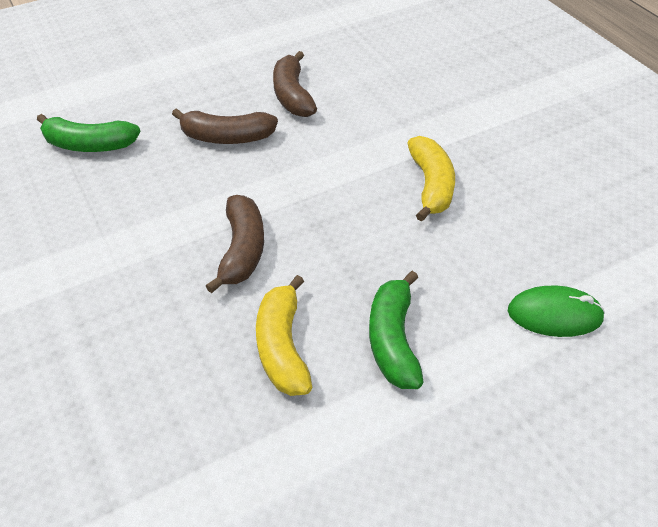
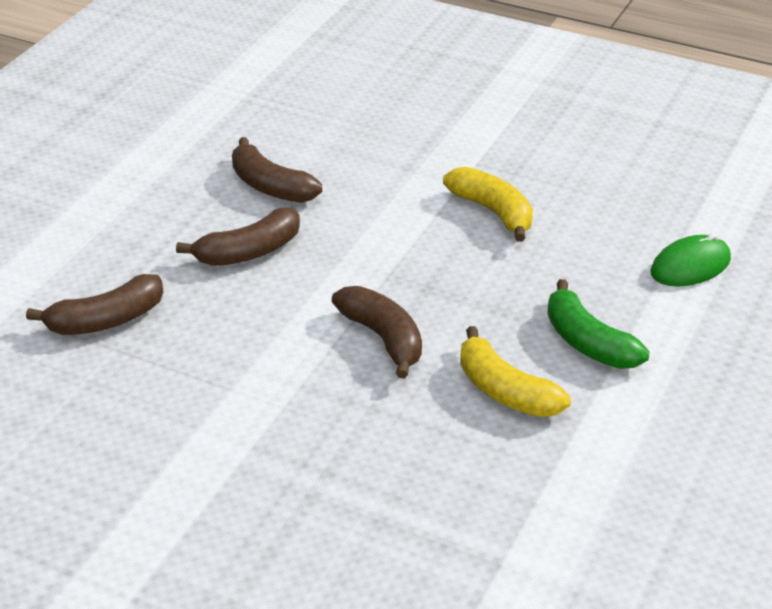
camera: 35 degrees left, 10 degrees down
(89, 145) = (106, 320): green banana -> brown banana

